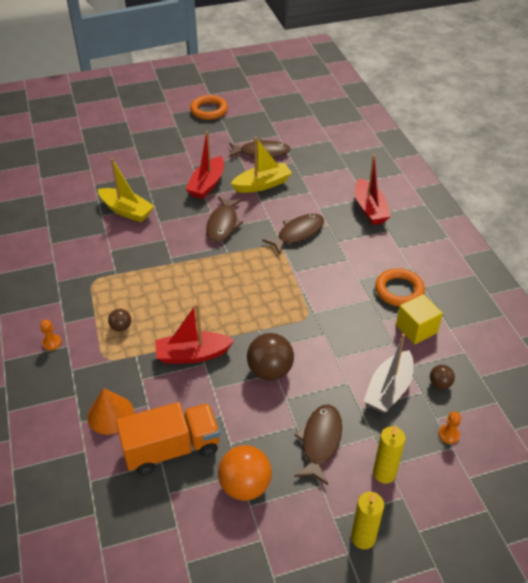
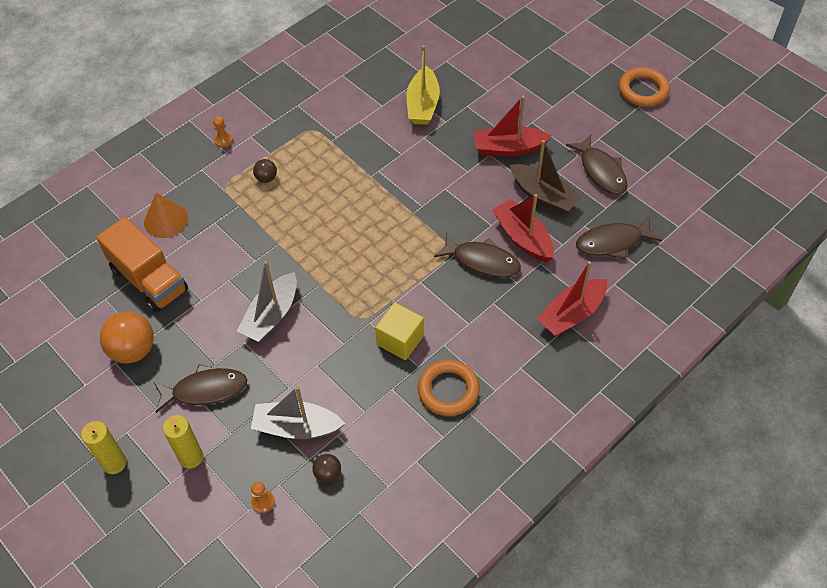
camera: 65 degrees right, 10 degrees up
(192, 354) = (261, 246): red boat -> red boat (523, 238)
(223, 224) = (454, 190): brown fish -> brown fish (612, 242)
(262, 184) = (543, 196): yellow boat -> brown boat
(270, 371) = (271, 315): brown ball -> grey boat
(416, 329) = (397, 426): yellow cube -> yellow cube (400, 340)

